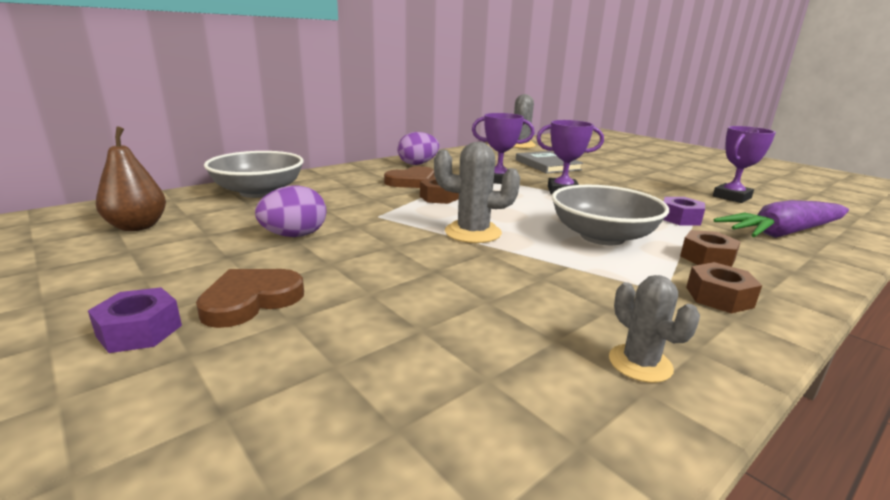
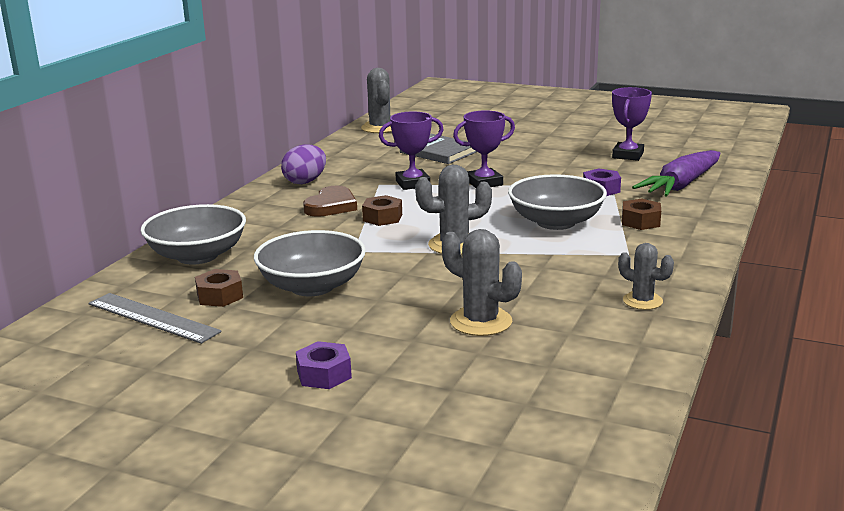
camera: 25 degrees left, 0 degrees up
(137, 227) = (153, 317): brown pear -> grey ruler
(251, 300) = (365, 338): brown heart -> none
(294, 235) = (312, 286): purple egg -> grey bowl
(393, 322) = (481, 322): none -> grey cactus
(719, 297) = (663, 249): brown nut -> brown nut (220, 296)

